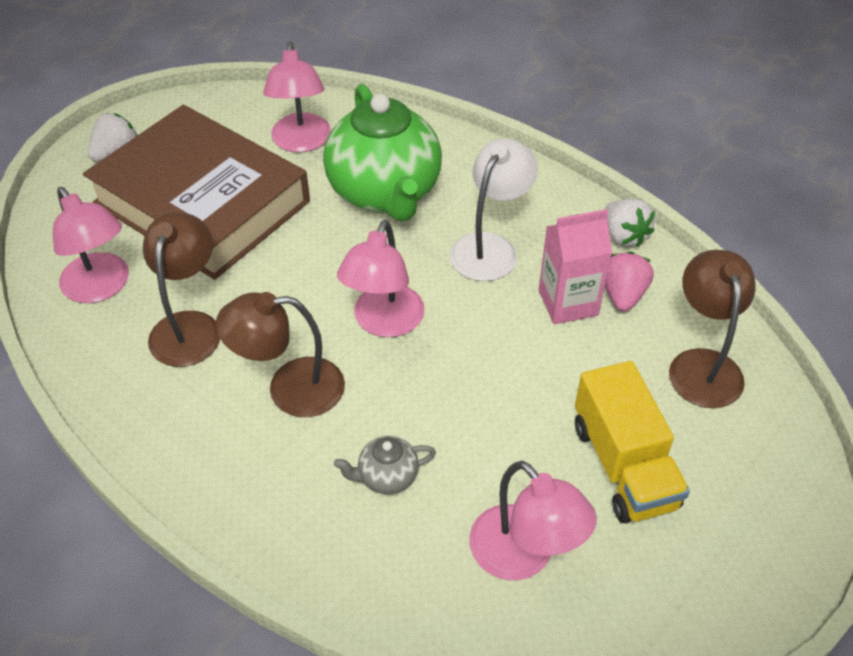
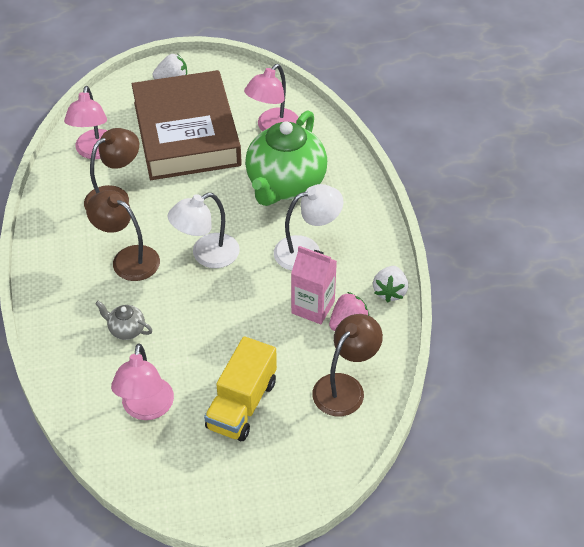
camera: 40 degrees right, 0 degrees up
(384, 323) = (206, 255): pink lamp -> white lamp

